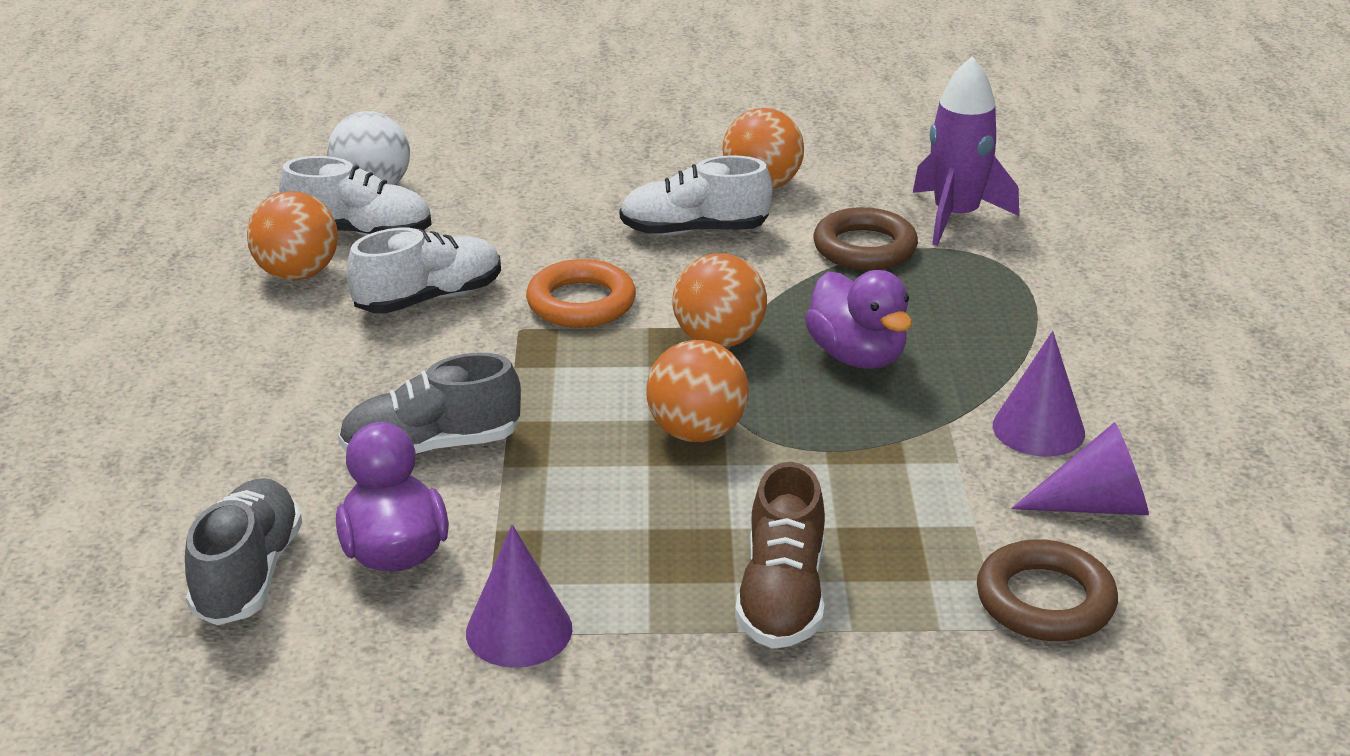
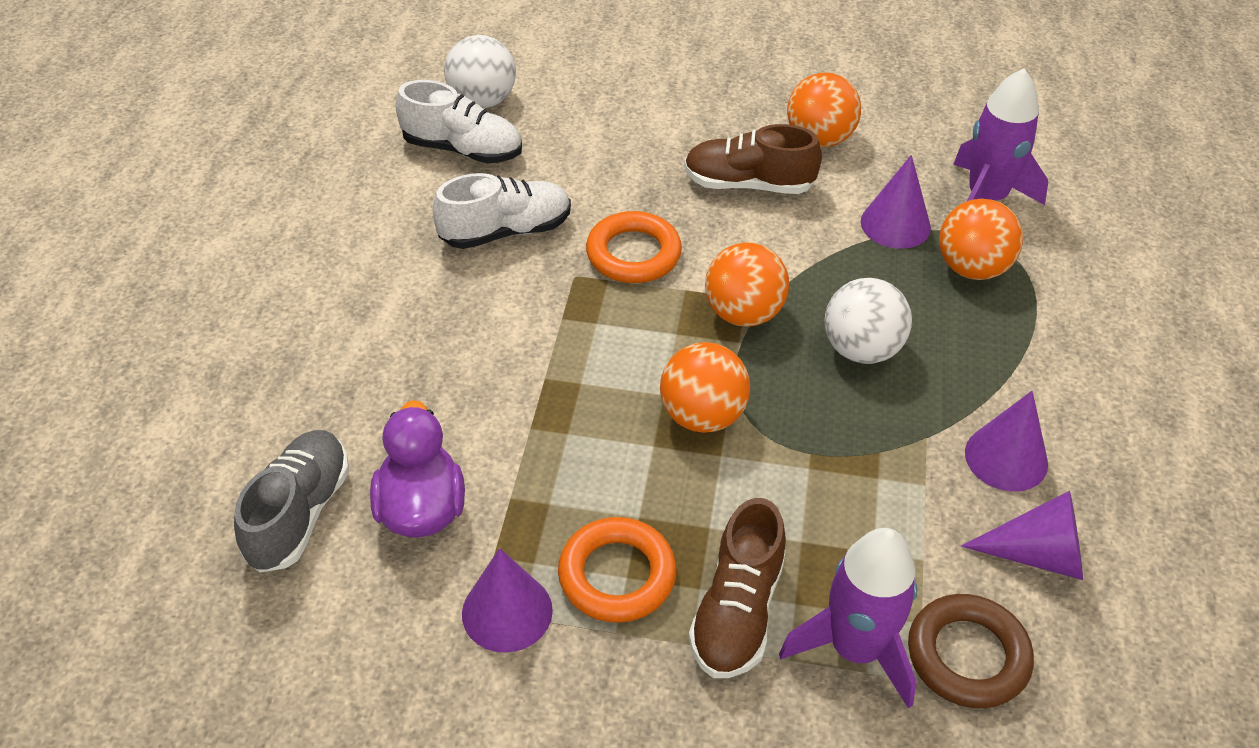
camera: 10 degrees right, 15 degrees up
(298, 274) = (402, 189): orange ball -> orange ball (972, 268)
(431, 447) = (475, 397): grey shoe -> none
(637, 582) = (617, 575): none -> orange ring
(694, 231) = (748, 184): white shoe -> brown shoe
(857, 356) = (861, 349): purple duck -> white ball
(864, 248) = (895, 224): brown ring -> purple cone
(922, 610) = (855, 649): none -> purple rocket

